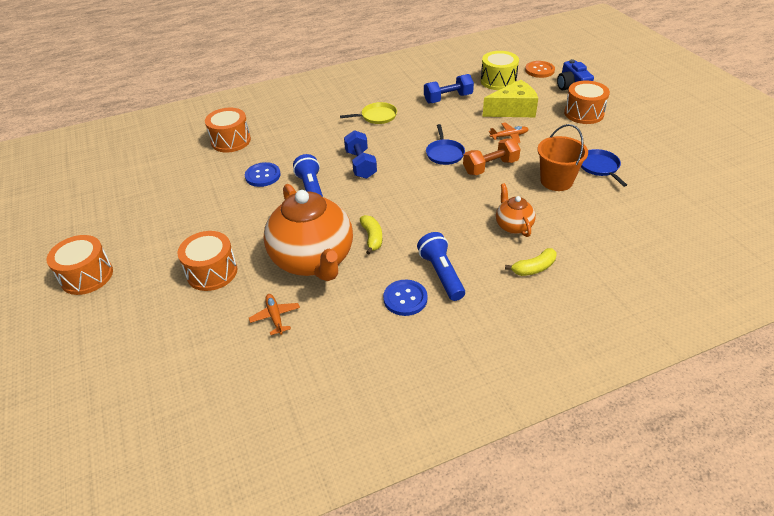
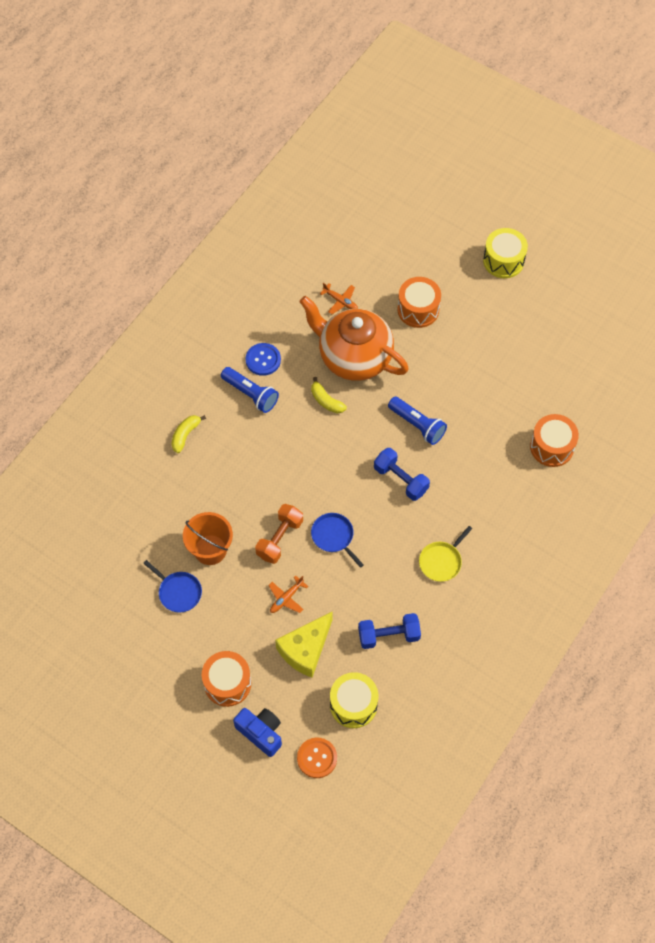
camera: 145 degrees right, 20 degrees up
(87, 276) = (503, 261): orange drum -> yellow drum
(263, 176) = (476, 419): blue button -> none
(448, 98) = (388, 635): blue dumbbell -> blue dumbbell turned 45 degrees clockwise
(513, 226) = (222, 472): orange teapot -> none

